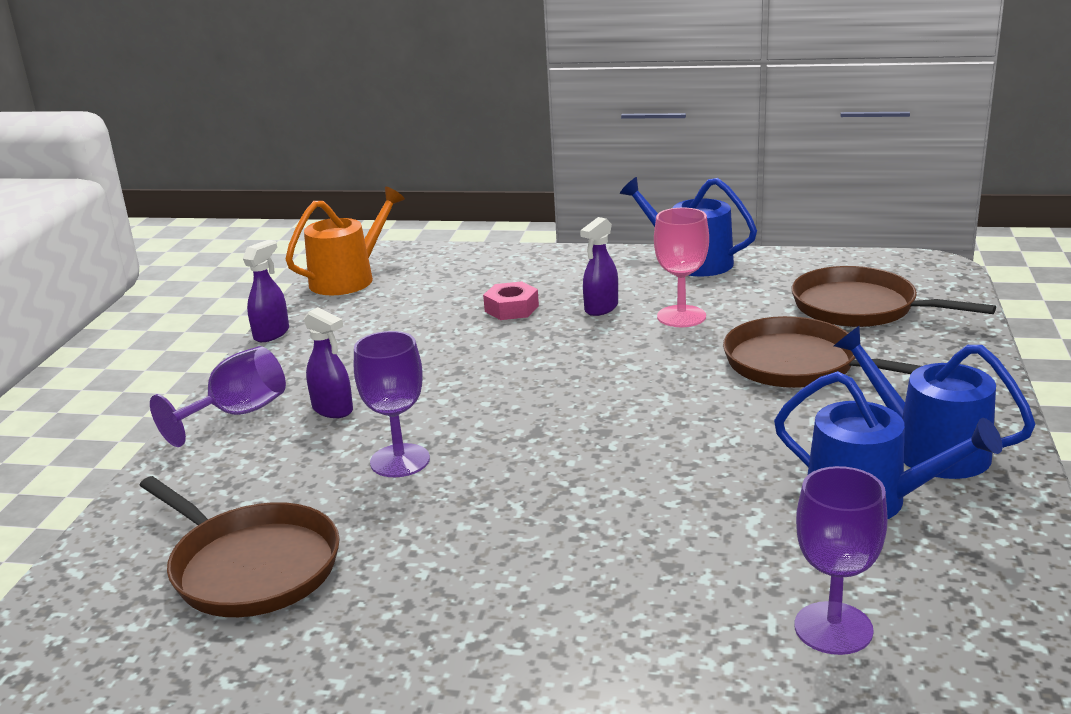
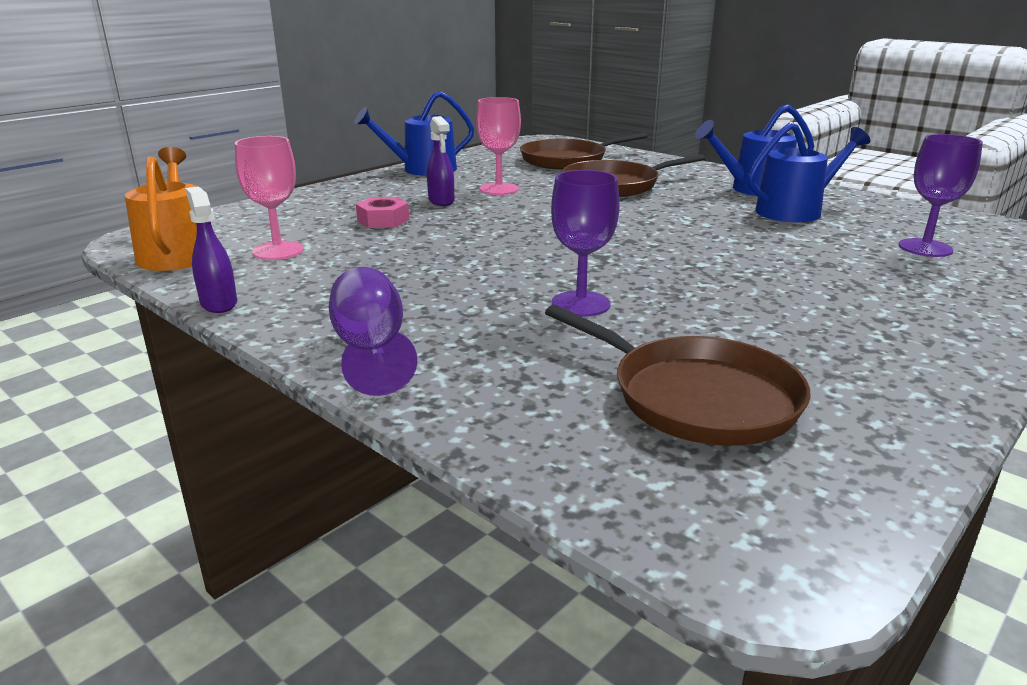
camera: 60 degrees left, 0 degrees up
(250, 566) = (696, 397): brown pan -> brown pan turned 60 degrees clockwise
(333, 409) = (442, 309): purple spray bottle -> none
(390, 305) = (278, 251): none -> pink goblet

